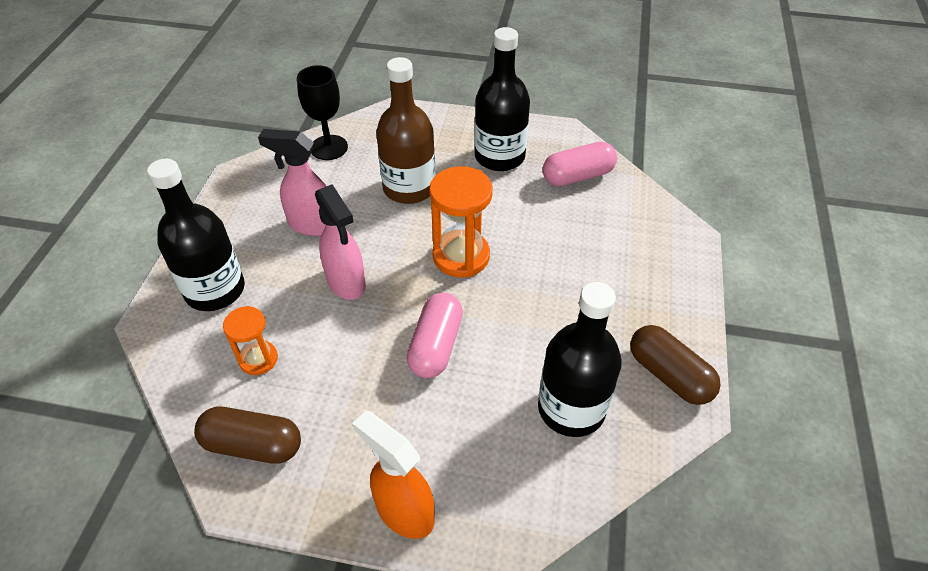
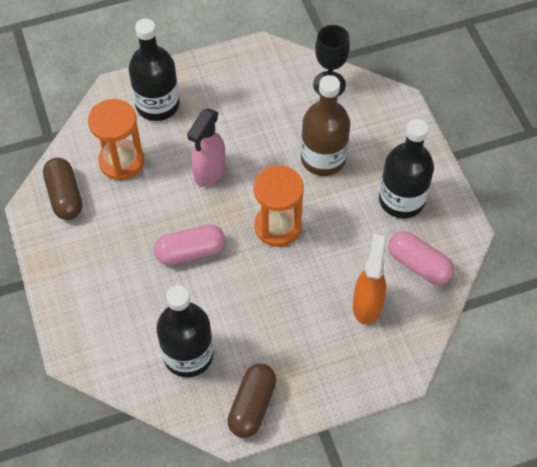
camera: 60 degrees right, 10 degrees up
(258, 359) = (122, 161): orange hourglass -> orange hourglass, size x1.68
(312, 225) = (246, 121): pink spray bottle -> none
(404, 511) = (66, 296): orange spray bottle -> orange spray bottle (367, 304)

